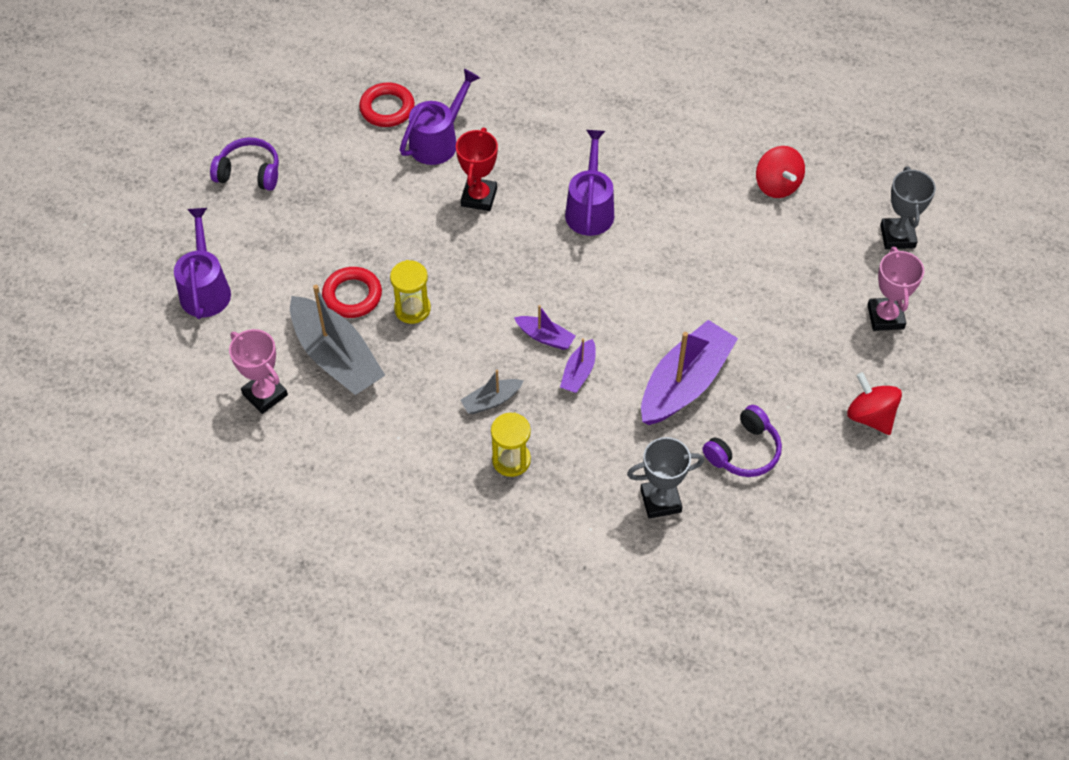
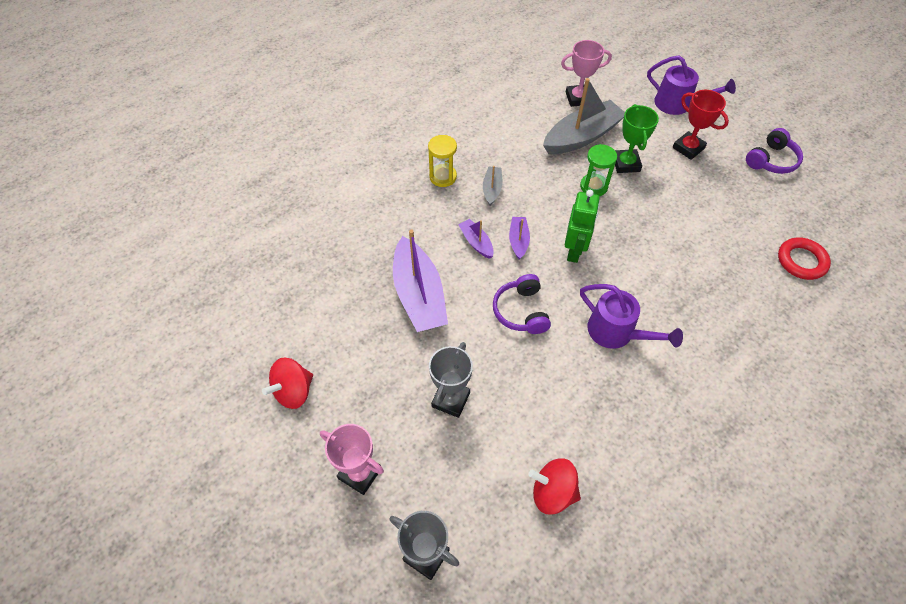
camera: 125 degrees right, 0 degrees up
(336, 357) = (582, 137): grey boat -> grey boat turned 150 degrees clockwise
(352, 295) = (626, 164): red ring -> green trophy
(412, 309) = (593, 186): yellow hourglass -> green hourglass
(438, 140) = (748, 275): purple watering can -> none
(479, 197) = (672, 270): red trophy -> red trophy (688, 148)
(519, 284) = (574, 251): none -> green robot
(545, 337) = (518, 241): purple boat -> purple boat turned 120 degrees clockwise
(660, 500) = (351, 230): grey trophy -> grey trophy (451, 399)
(744, 451) = (341, 294): purple headphones -> purple headphones (521, 311)
(870, 416) = (293, 391): red spinning top -> red spinning top turned 135 degrees clockwise

